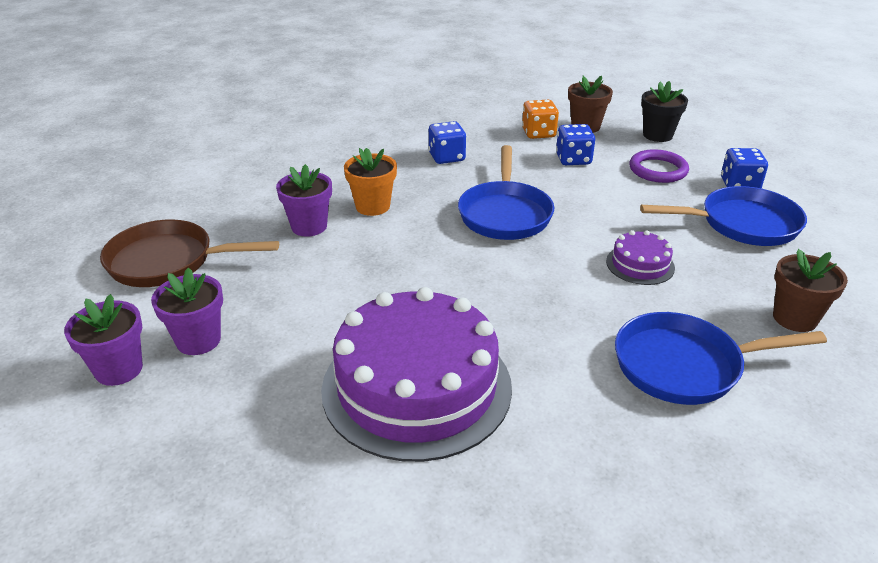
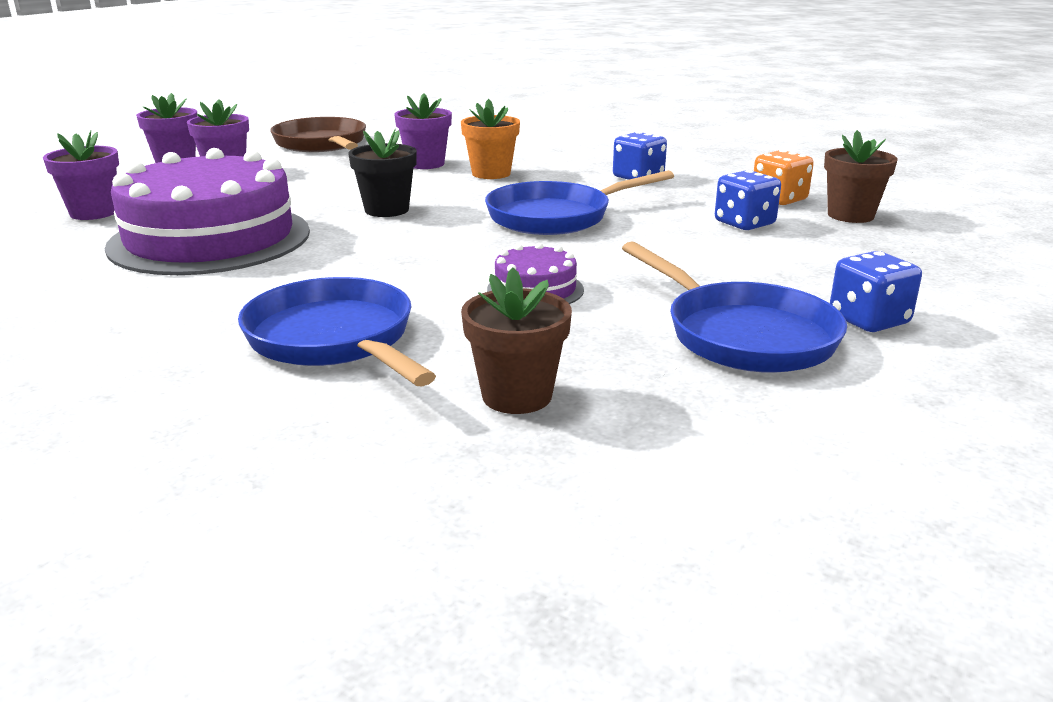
camera: 60 degrees right, 10 degrees down
(255, 456) = (94, 213): none -> purple flower pot
(657, 135) = (919, 253): black flower pot -> black flower pot (386, 210)
(658, 170) = (809, 267): purple ring -> none

